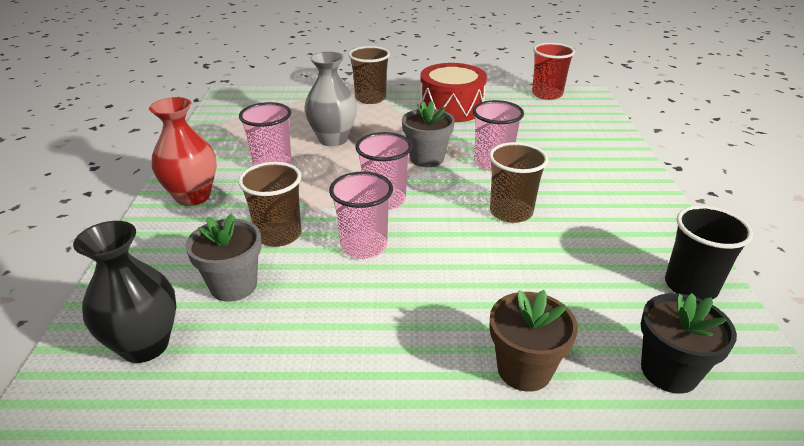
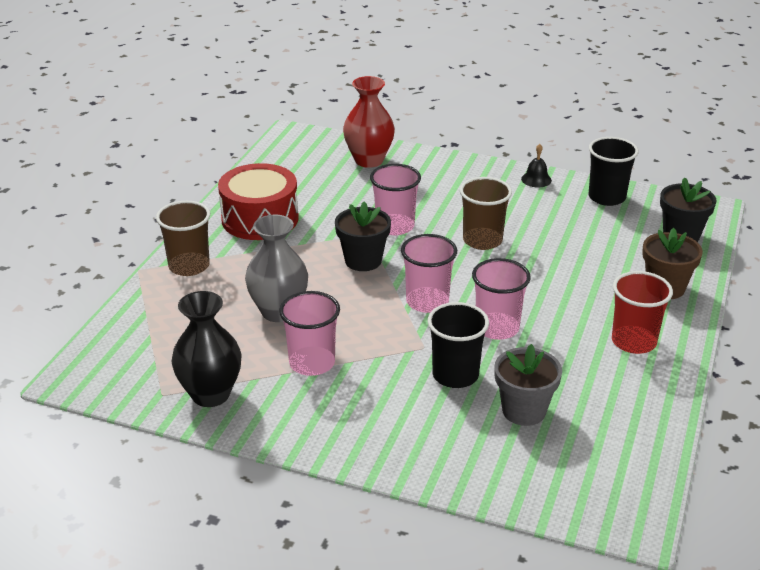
camera: 70 degrees left, 0 degrees up
(145, 345) = (587, 468): black vase -> black vase (210, 394)
(193, 196) = (349, 428): red vase -> red vase (369, 160)
(278, 235) = (455, 375): brown cup -> black cup
(427, 158) = (363, 260): grey flower pot -> black flower pot
(547, 94) = (274, 155): red cup -> red cup (633, 342)
(667, 226) = (536, 179): none -> black bell

